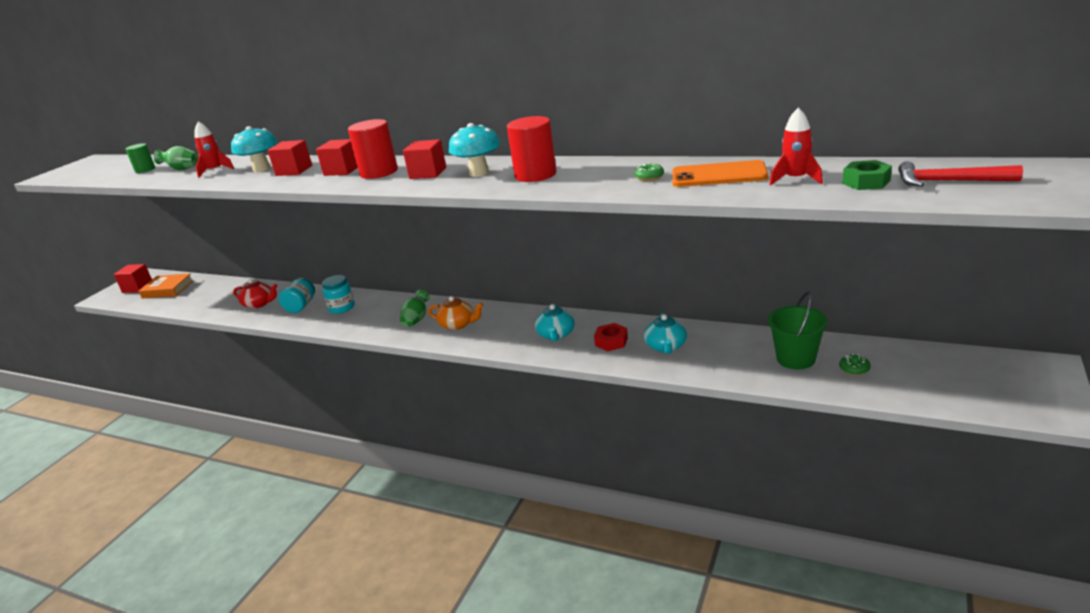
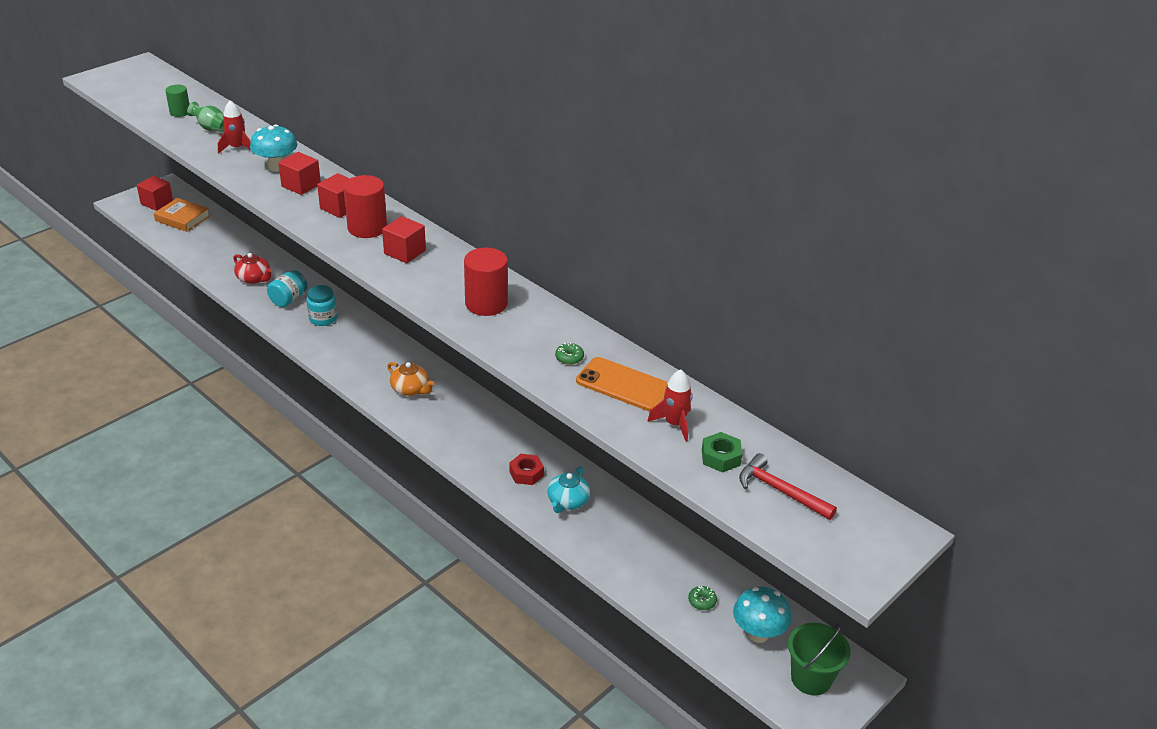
camera: 15 degrees right, 10 degrees up
(416, 319) = (379, 366): green vase -> none
(479, 173) = (445, 275): turquoise mushroom -> turquoise mushroom (758, 634)
(556, 335) = (485, 442): turquoise teapot -> none
(796, 359) = (664, 567): green bucket -> green bucket (811, 678)

